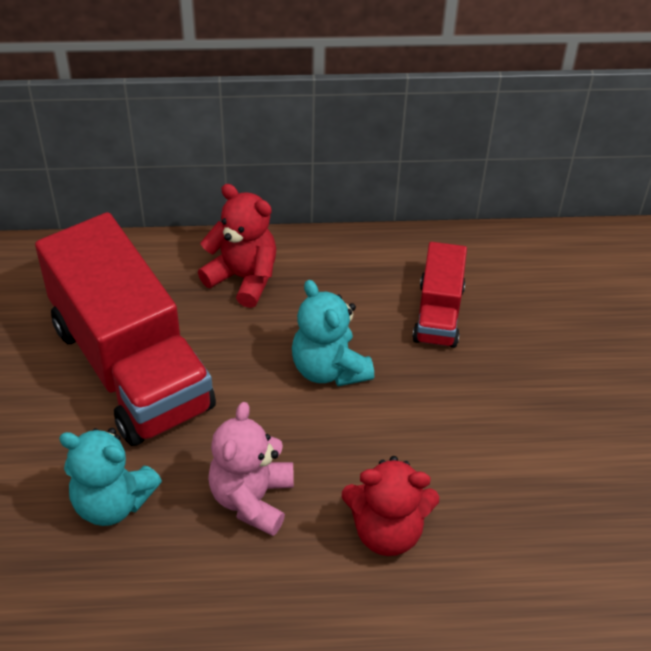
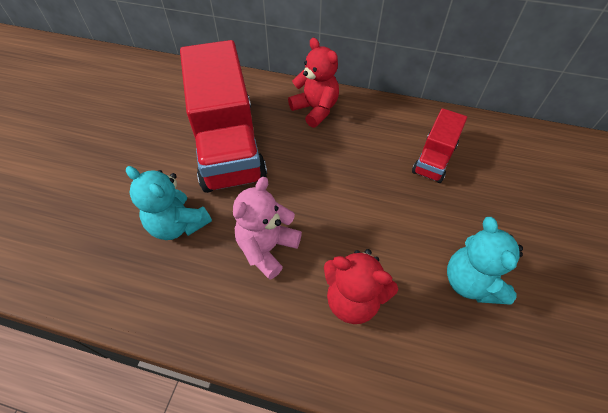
camera: 20 degrees right, 5 degrees up
(329, 368) = (350, 176): turquoise teddy bear -> turquoise teddy bear (471, 282)

